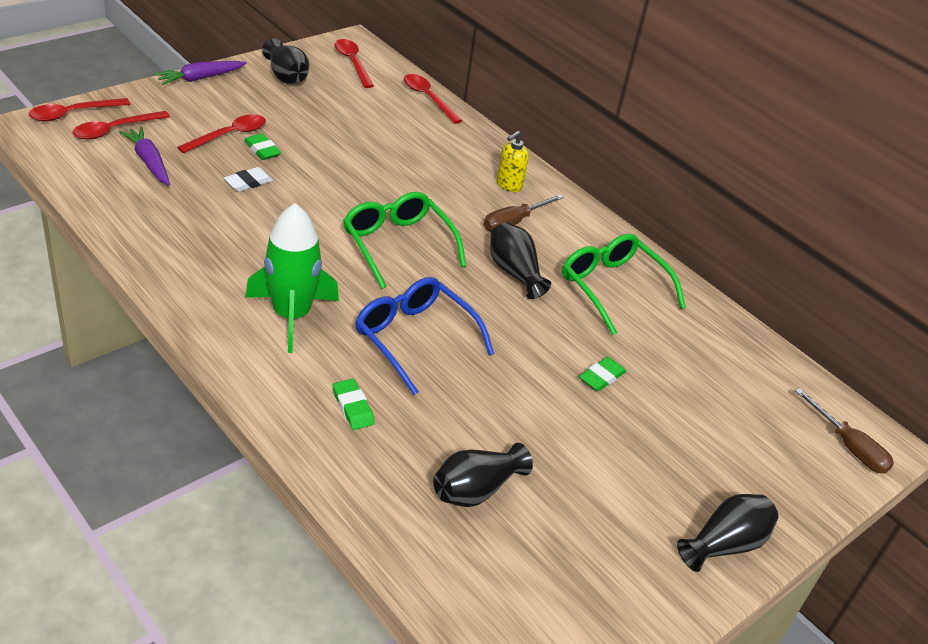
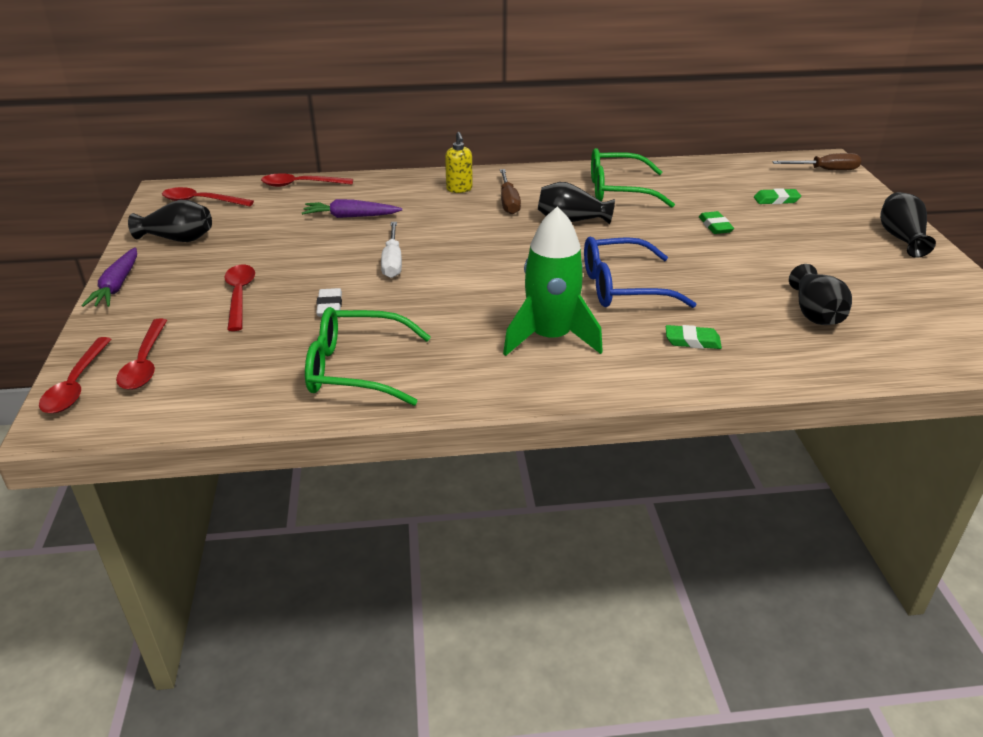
camera: 50 degrees left, 5 degrees down
(149, 162) = (230, 355): purple carrot -> purple carrot (351, 216)
(262, 150) = (285, 284): green eraser -> green eraser (776, 200)
(342, 190) = (392, 262): none -> white screwdriver
(397, 245) = (494, 258): green glasses -> green glasses (356, 369)

